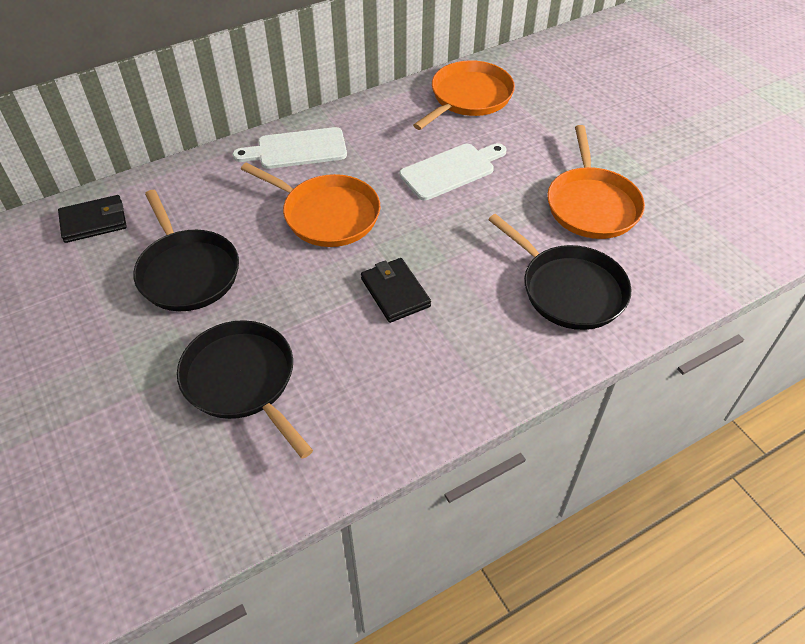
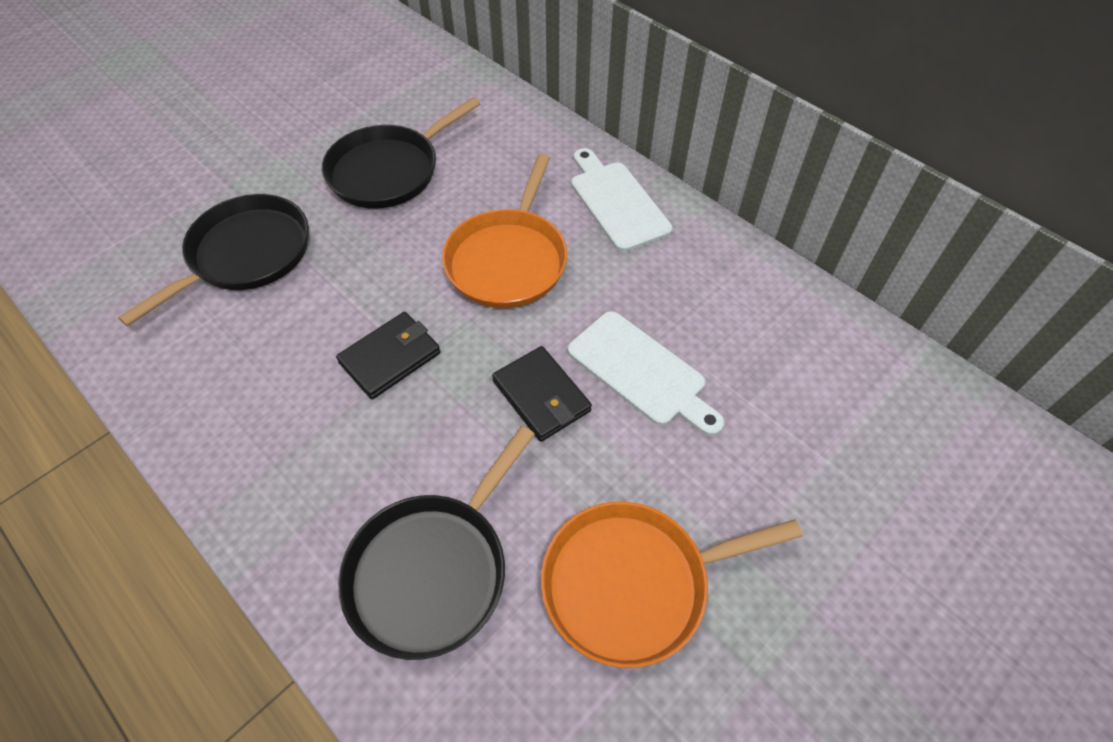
camera: 75 degrees right, 5 degrees up
(94, 222) = (444, 86): black wallet -> black wallet (541, 396)
(469, 97) = (824, 362): orange pan -> none

